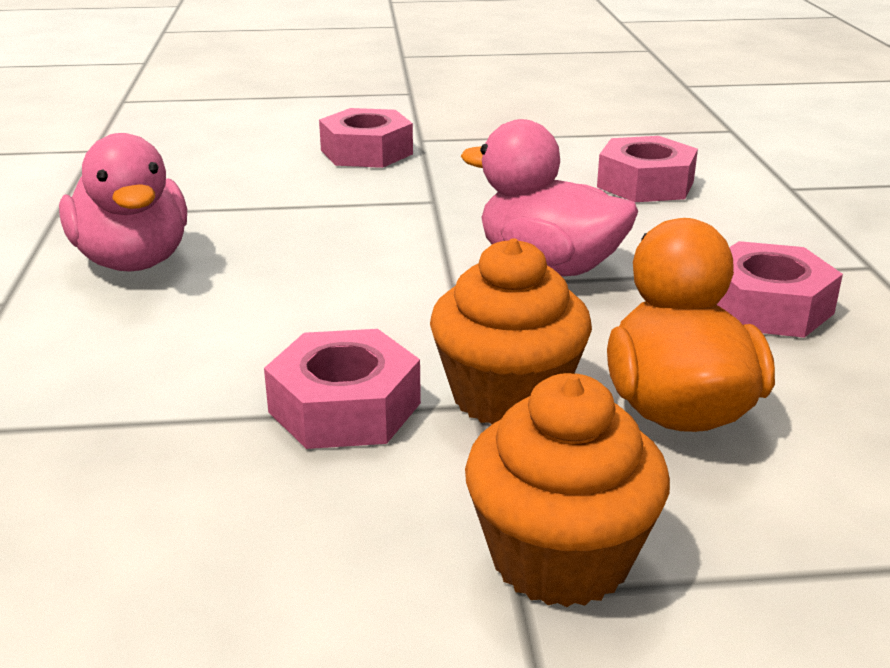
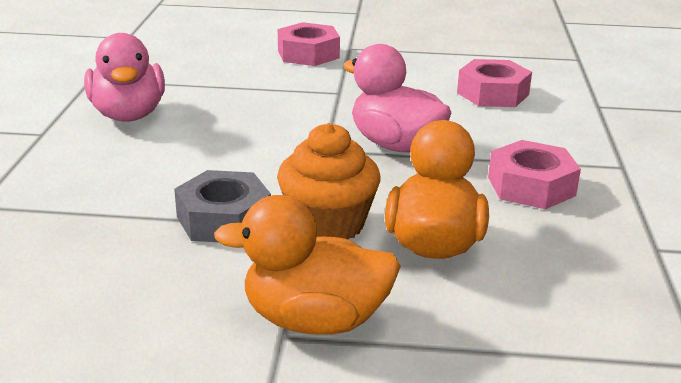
camera: 10 degrees right, 0 degrees up
(345, 408) = (224, 219): pink nut -> grey nut
(560, 558) = (315, 320): orange cupcake -> orange duck

